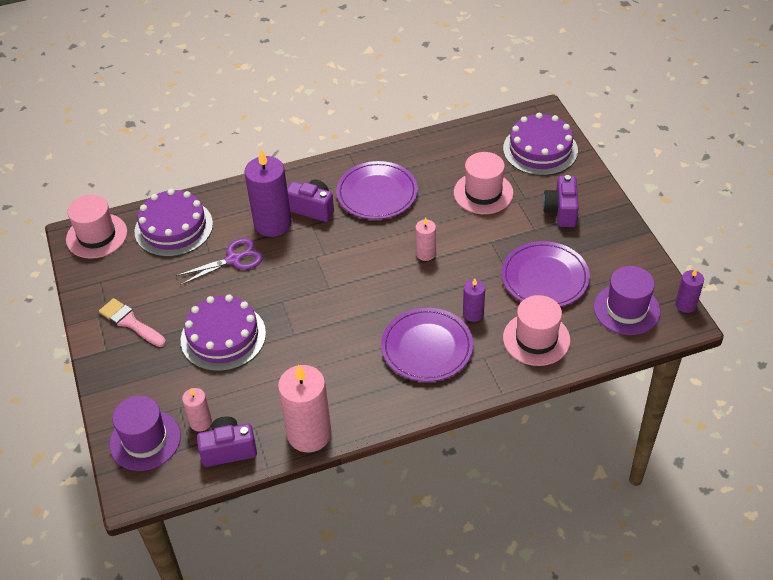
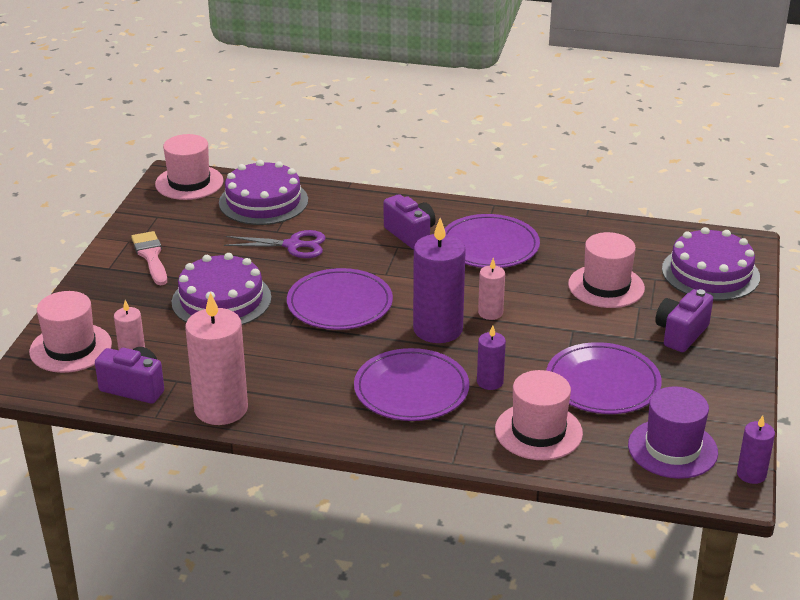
camera: 30 degrees right, 15 degrees down
(145, 440) = (70, 348): purple hat -> pink hat
(272, 223) = (359, 232): purple candle -> purple candle (438, 329)
(314, 297) = (340, 304): none -> purple plate

